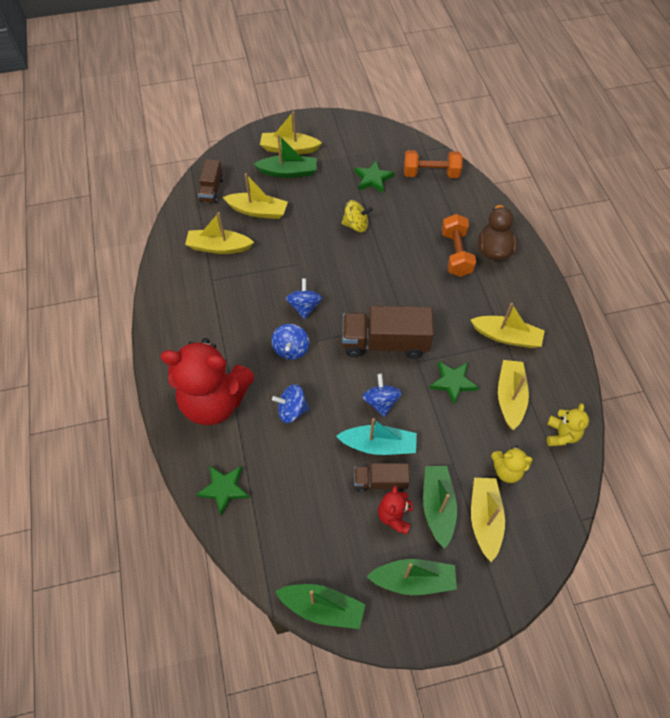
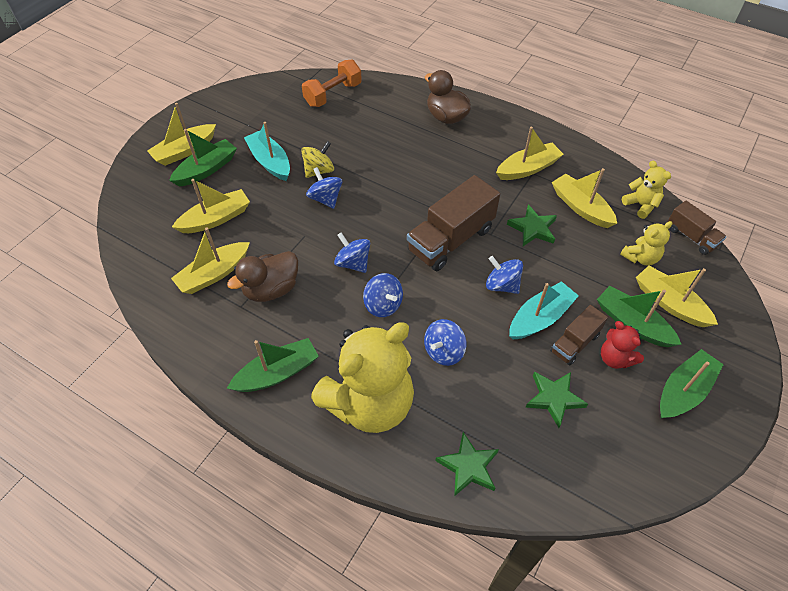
camera: 45 degrees left, 5 degrees down
(211, 190) = (146, 232): brown truck -> brown truck (691, 236)
(214, 401) = (369, 403): red teddy bear -> yellow teddy bear
(239, 283) = (271, 289): none -> brown duck
(322, 607) = (655, 478): green boat -> green boat (277, 373)
(332, 195) = (270, 162): none -> turquoise boat
(337, 249) = (325, 199): none -> blue spinning top
(373, 179) = (290, 127): green star -> green star (554, 398)
(456, 254) = (422, 138): orange dumbbell -> none

